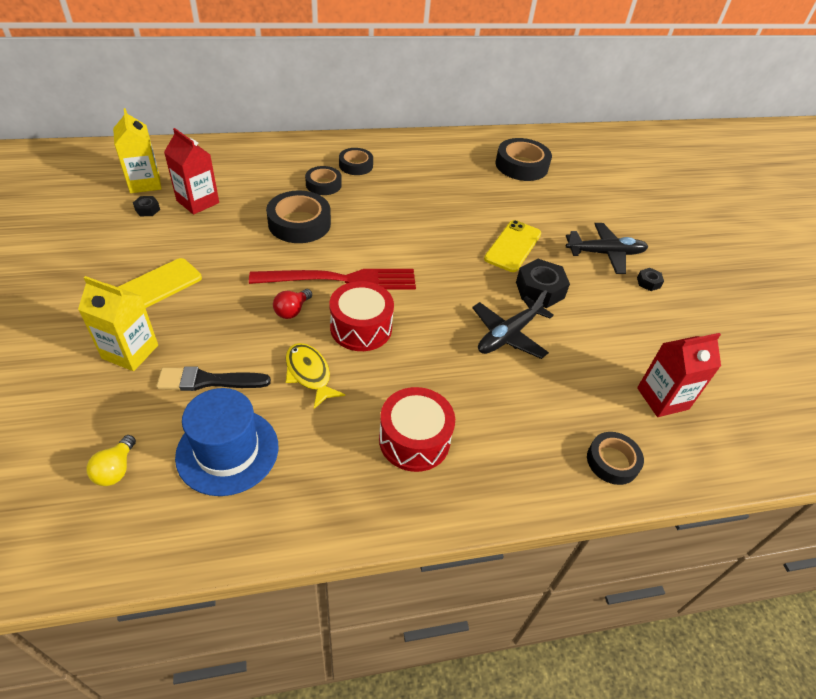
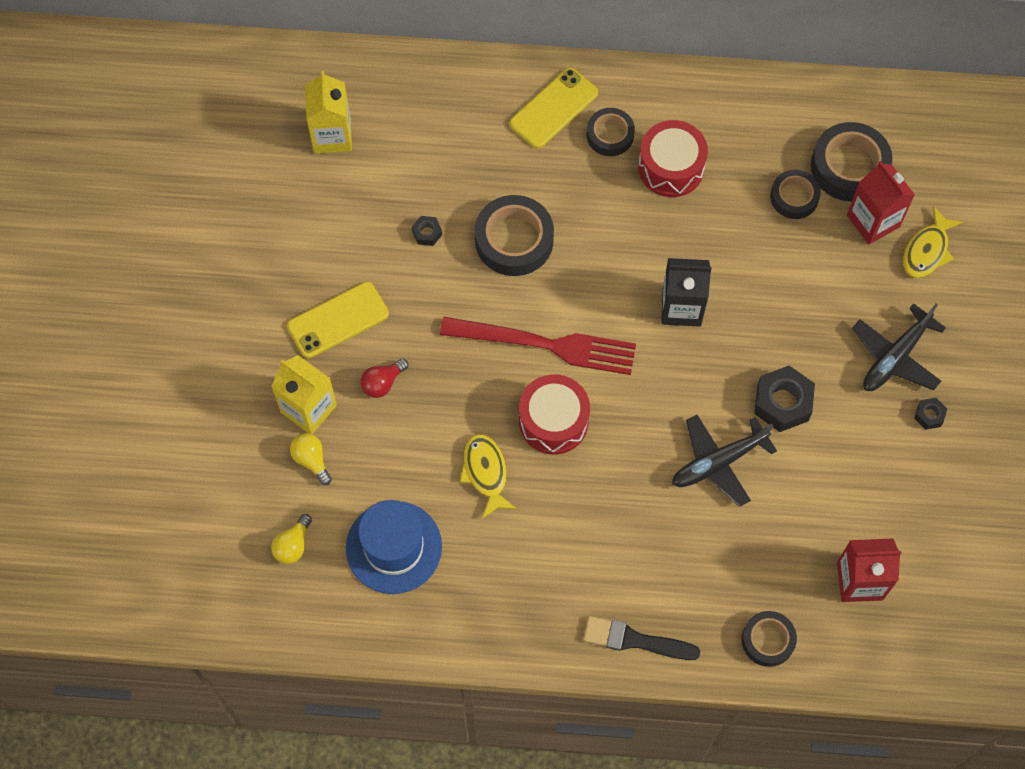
camera: 20 degrees right, 20 degrees up
(134, 391) = (311, 460): none -> yellow light bulb
(147, 210) = (333, 187): black nut -> black nut (427, 233)
(198, 202) = (394, 181): red carton -> red carton (873, 221)
(208, 381) = (383, 461): black brush -> black brush (635, 640)
(292, 311) = (482, 382): red light bulb -> red light bulb (382, 383)
(323, 184) = (558, 169): black tape -> black tape (794, 197)
(414, 440) = (574, 573): red drum -> red drum (671, 167)
(440, 245) = (681, 307): none -> black carton
(513, 246) = (776, 324): yellow phone -> yellow phone (553, 108)
(593, 198) = (927, 250): none -> yellow fish
(605, 253) = (895, 357): black plane -> black plane turned 120 degrees clockwise

